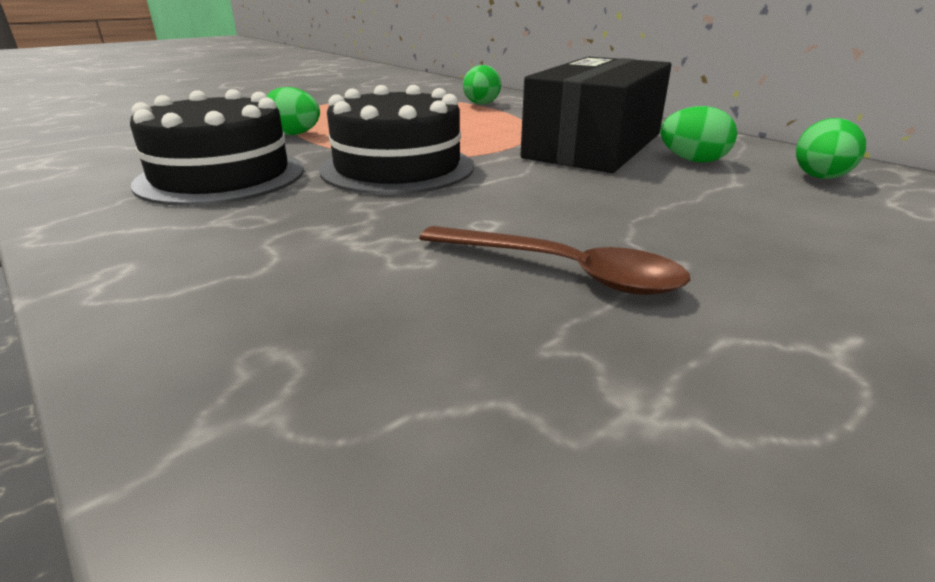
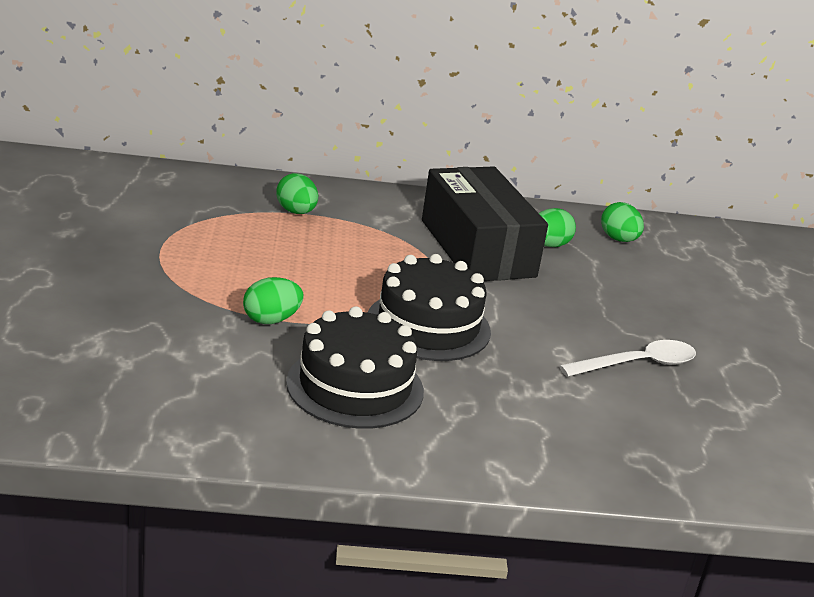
camera: 55 degrees left, 0 degrees up
(562, 271) = (637, 364): brown spoon -> white spoon

